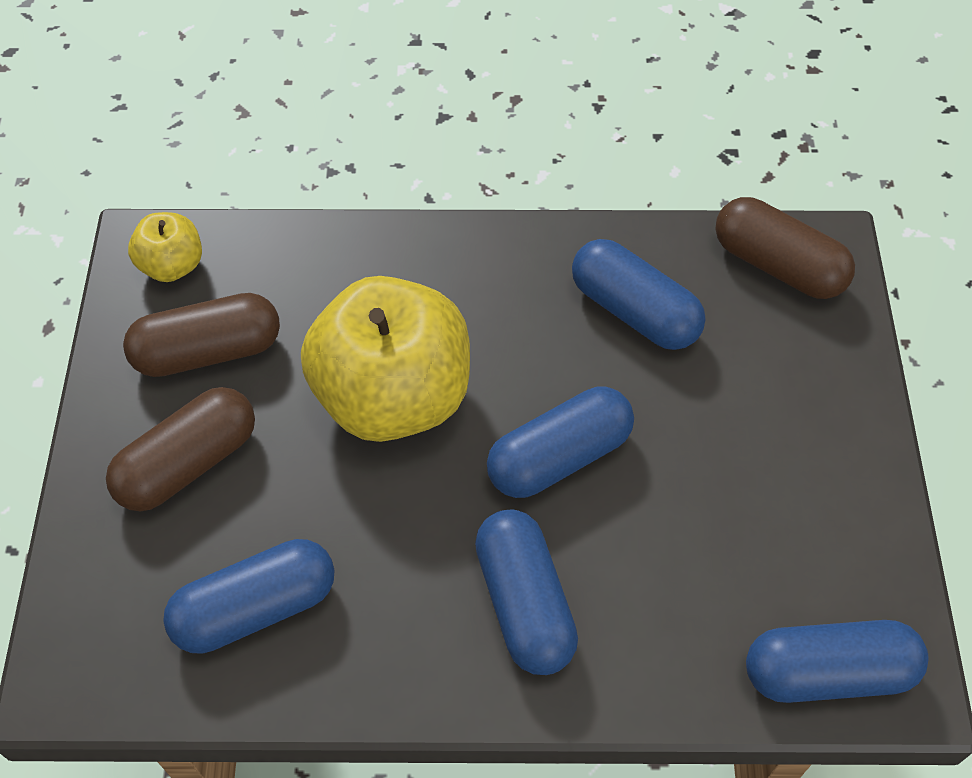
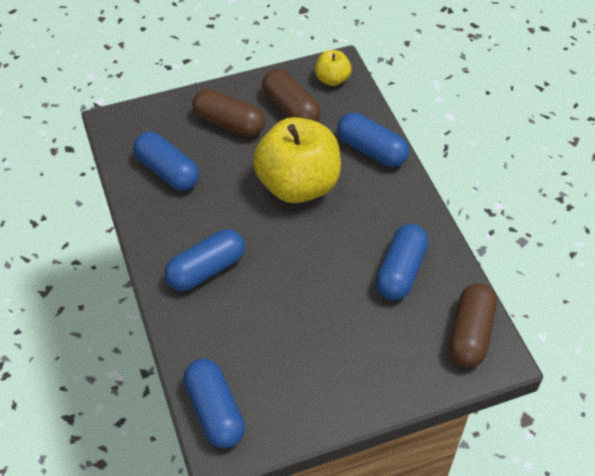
camera: 70 degrees right, 5 degrees down
(559, 457) = (293, 262): blue capsule -> blue capsule (371, 150)

